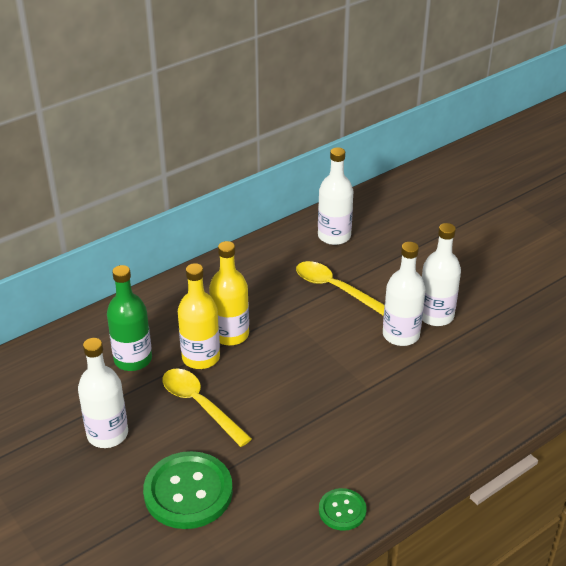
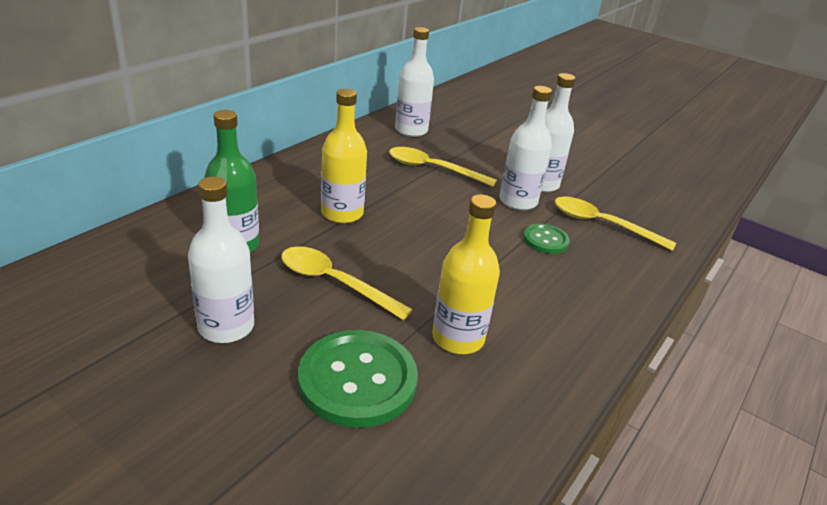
camera: 20 degrees left, 5 degrees down
(201, 357) = (317, 237): yellow bottle -> yellow bottle (458, 338)
(342, 510) = (553, 373): green button -> green button (545, 240)
(471, 370) = (602, 224): none -> yellow spoon

